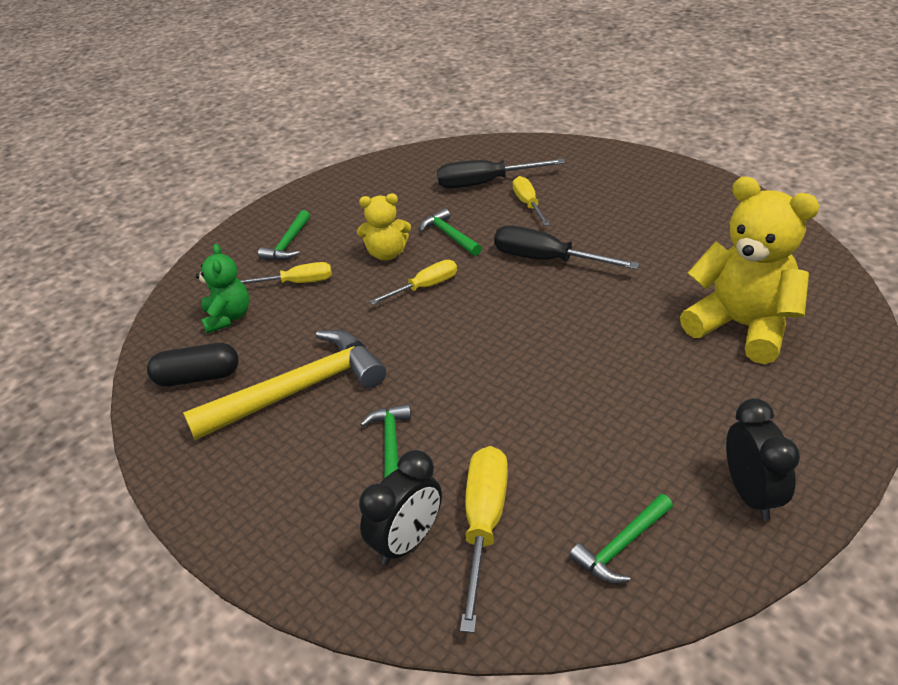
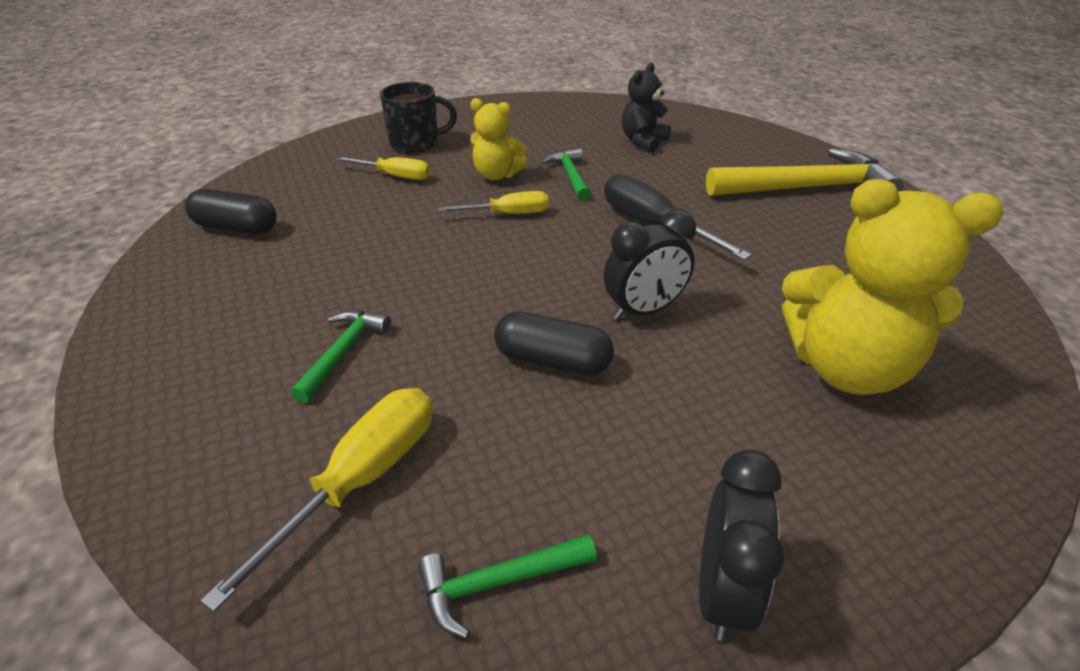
camera: 20 degrees right, 0 degrees up
(228, 317) = (309, 186): green teddy bear -> none
(288, 244) = (416, 143): green hammer -> black mug
(299, 390) = (309, 268): yellow hammer -> yellow hammer (807, 188)
(407, 542) = (267, 463): black clock -> black clock (643, 310)
(485, 183) = (643, 141): black screwdriver -> black teddy bear
(528, 204) = (673, 170): yellow screwdriver -> none
(549, 393) = (552, 360): none -> black capsule
(742, 326) = (845, 367): yellow teddy bear -> yellow teddy bear turned 135 degrees clockwise

